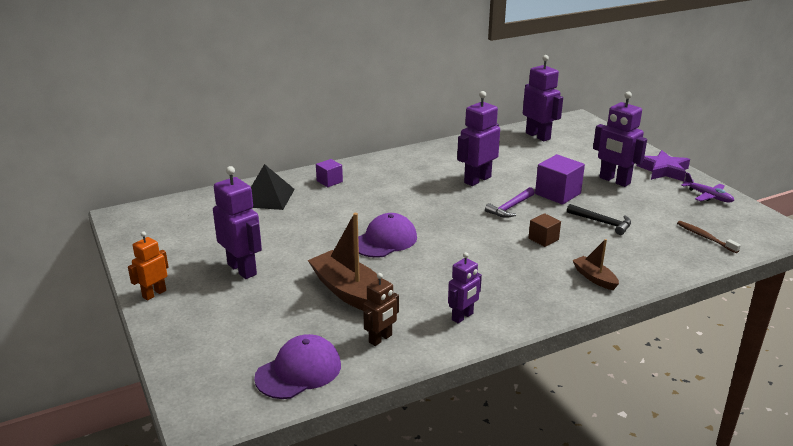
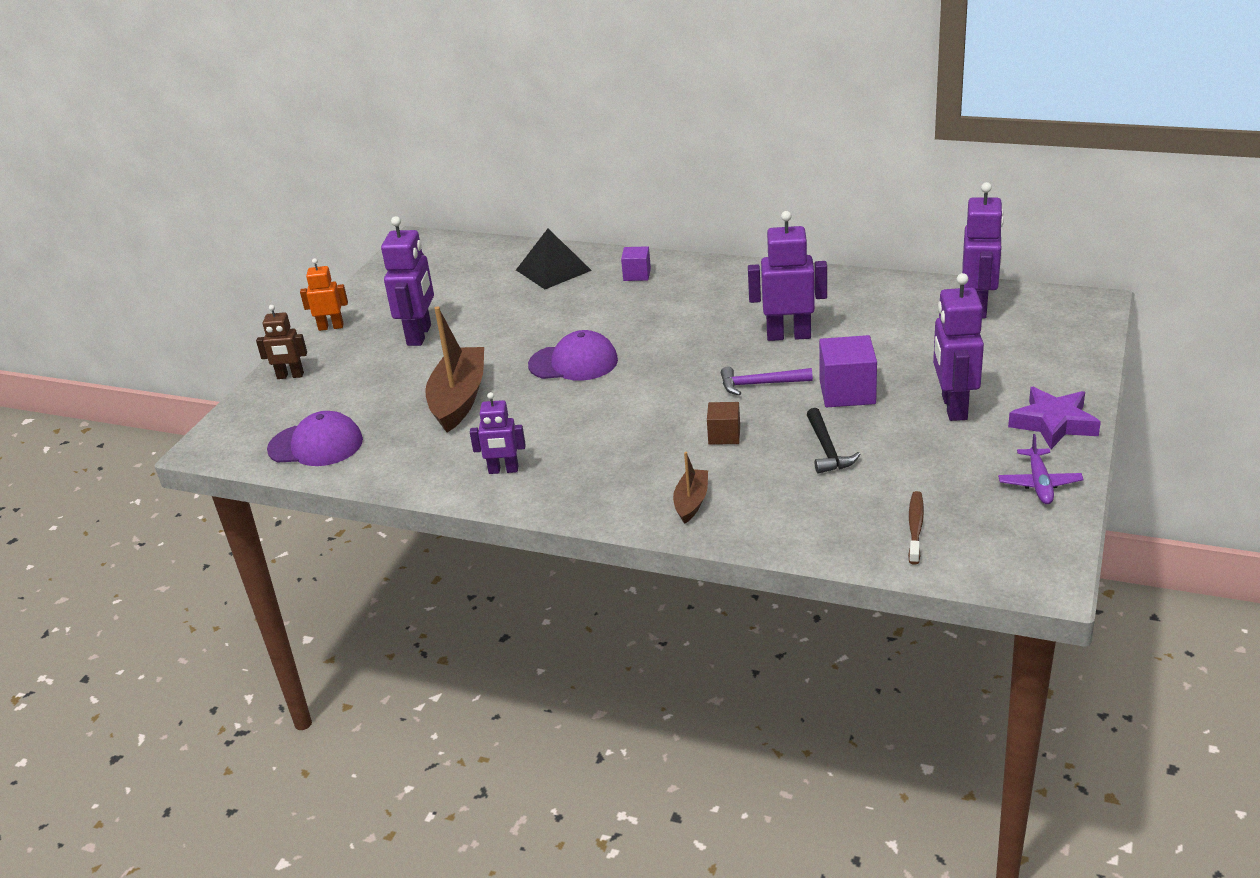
camera: 50 degrees right, 5 degrees up
(380, 339) = (410, 452): brown robot -> brown robot (290, 376)

